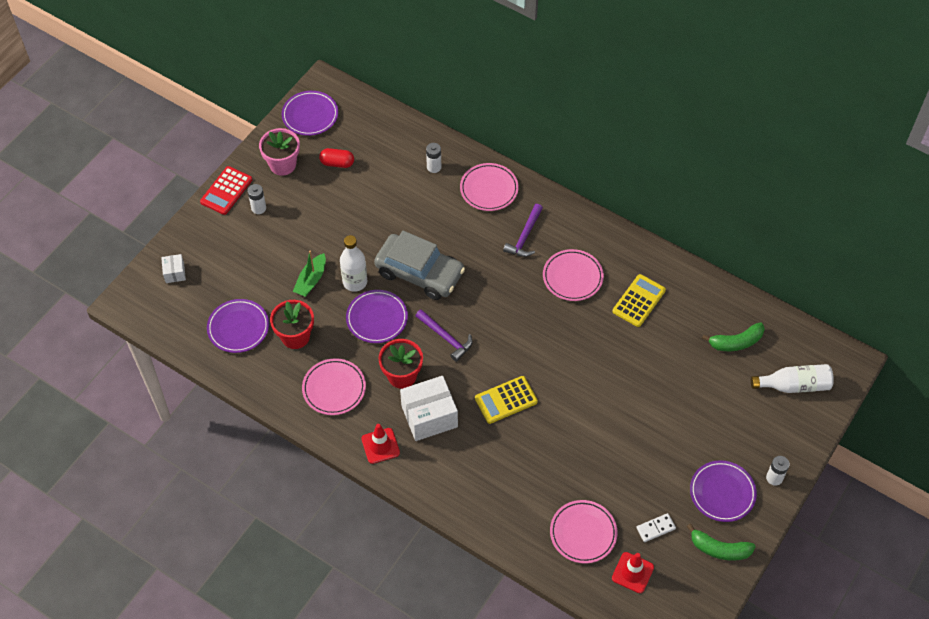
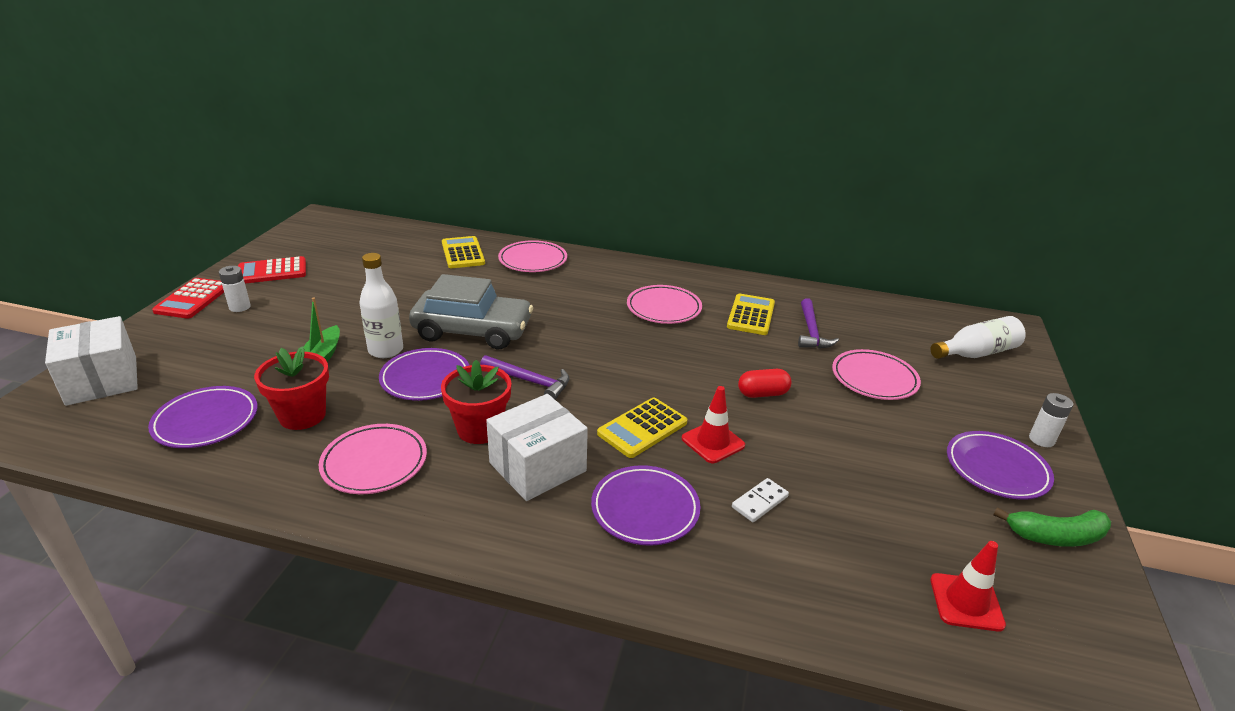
camera: 20 degrees left, 25 degrees down
(175, 273) = (102, 380): white box -> white box, size x2.02
(282, 164) = (272, 271): pink flower pot -> red calculator
(310, 115) = (304, 236): purple plate -> purple plate (645, 509)
(337, 163) = (343, 263): red capsule -> red capsule (762, 394)
(380, 446) = (469, 519): red traffic cone -> red traffic cone (713, 442)
(434, 167) = (463, 253): white battery -> yellow calculator
(524, 236) = (590, 287): purple hammer -> purple hammer (811, 332)
(583, 533) = (851, 564): pink plate -> pink plate (874, 379)
(655, 528) = (949, 532): white domino -> white domino (760, 502)
(736, 342) = (882, 330): green banana -> none

